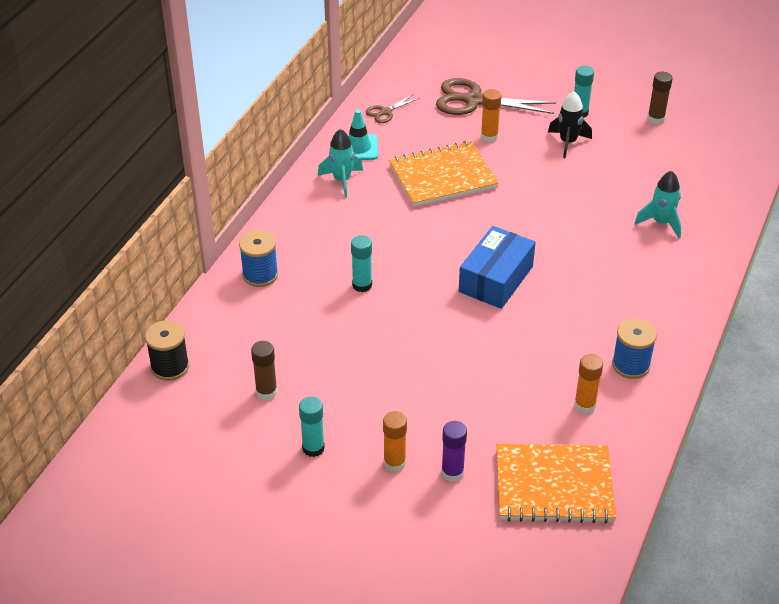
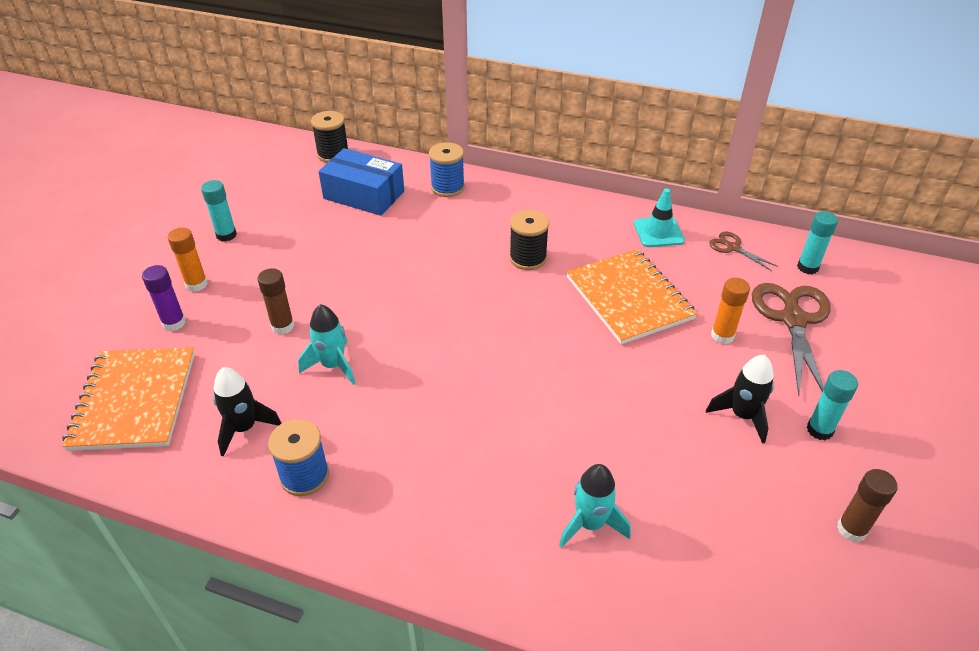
camera: 85 degrees right, 0 degrees up
(266, 392) = (298, 204): brown glue stick -> brown glue stick (282, 326)
(342, 180) = (599, 225): turquoise rocket -> turquoise rocket (333, 365)
(362, 285) = (437, 249): turquoise glue stick -> turquoise glue stick (807, 267)
(383, 228) = (528, 258): none -> black spool
(496, 279) = (454, 348): blue box -> blue box (364, 195)
(584, 405) = (244, 428): orange glue stick -> black rocket

